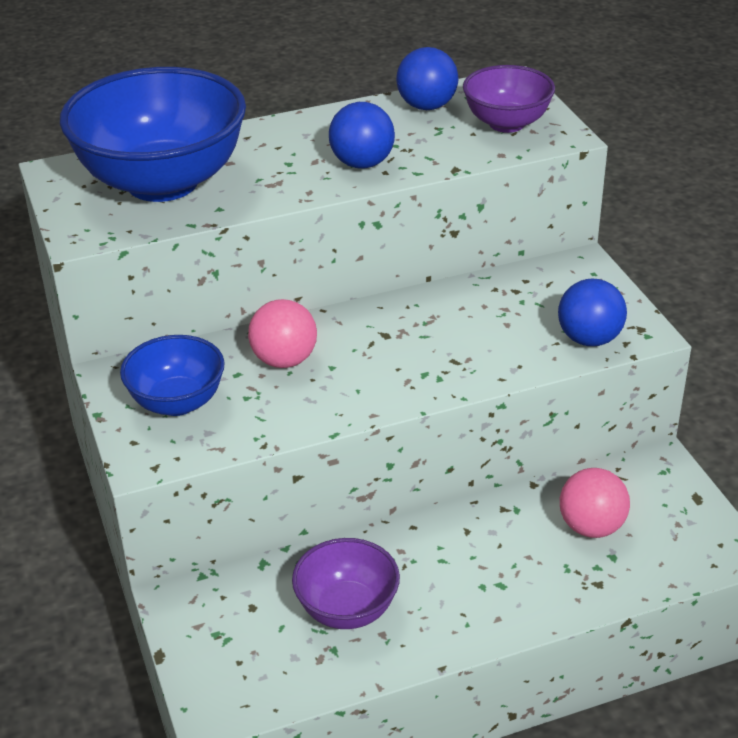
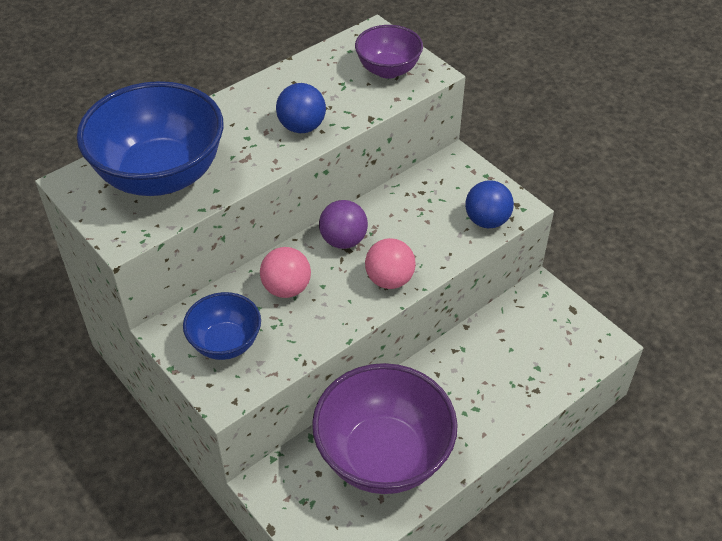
camera: 20 degrees left, 10 degrees up
(347, 609) = (383, 456): purple bowl -> purple bowl, size x1.86
(384, 323) = (343, 240): none -> purple ball
(427, 106) = (324, 65): blue ball -> none
(591, 527) = (515, 349): pink ball -> pink ball (389, 279)

